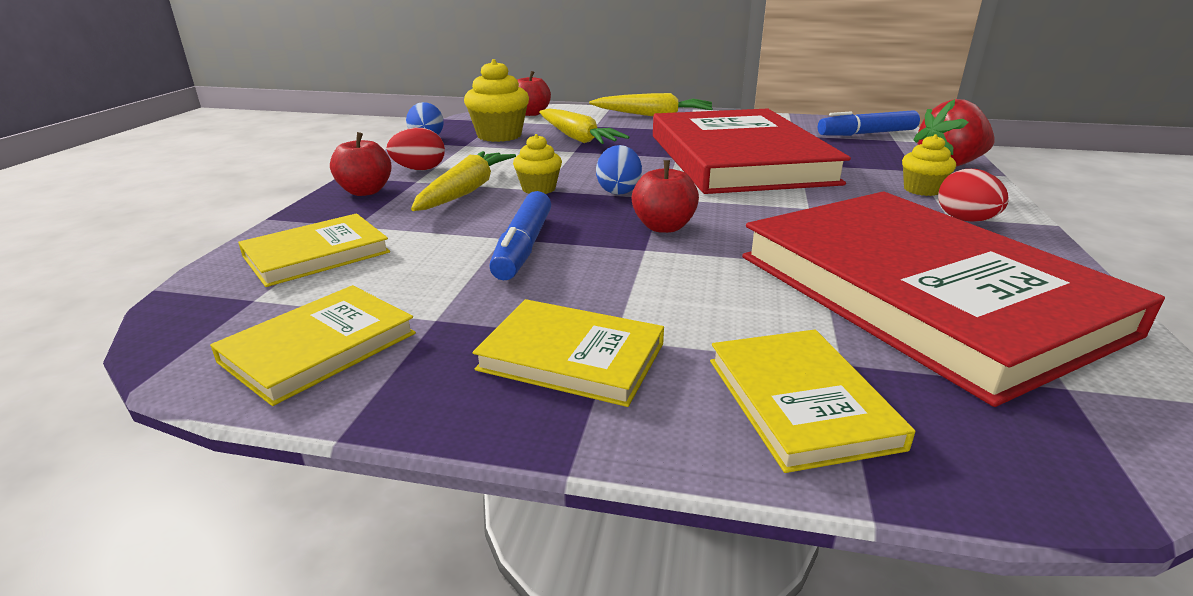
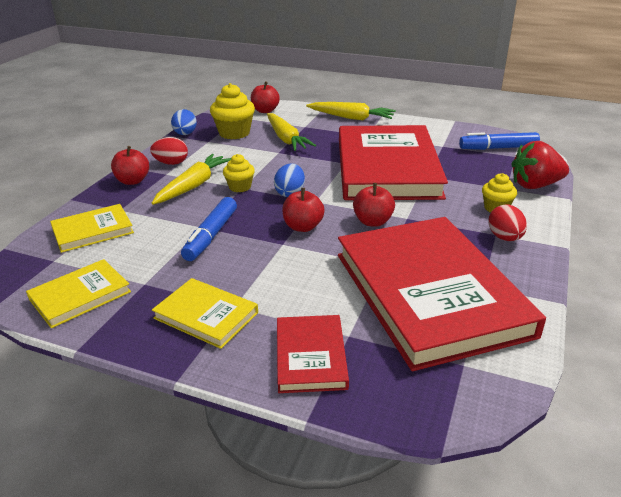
camera: 10 degrees right, 5 degrees up
(764, 214) = (373, 222): none -> red apple
(800, 402) = (311, 356): yellow book -> red book

